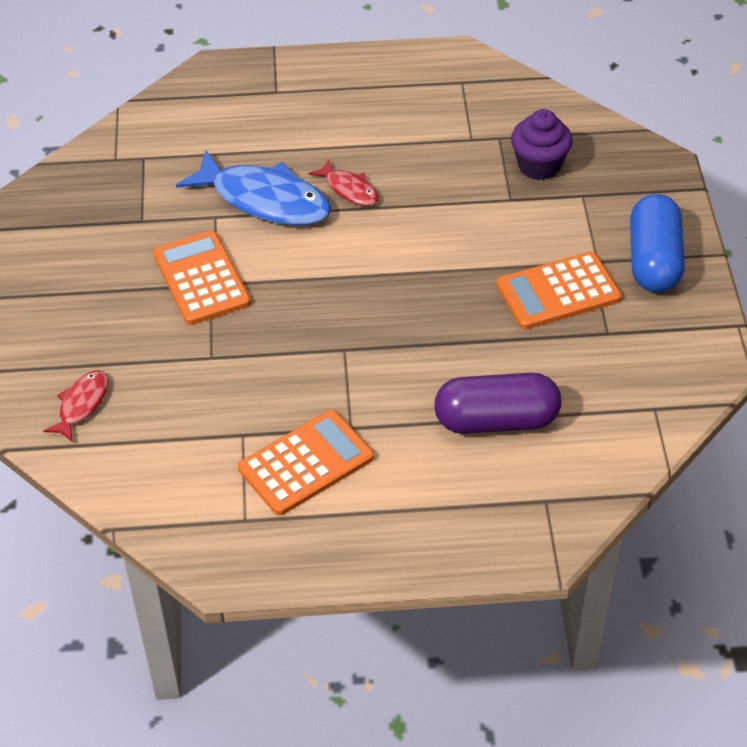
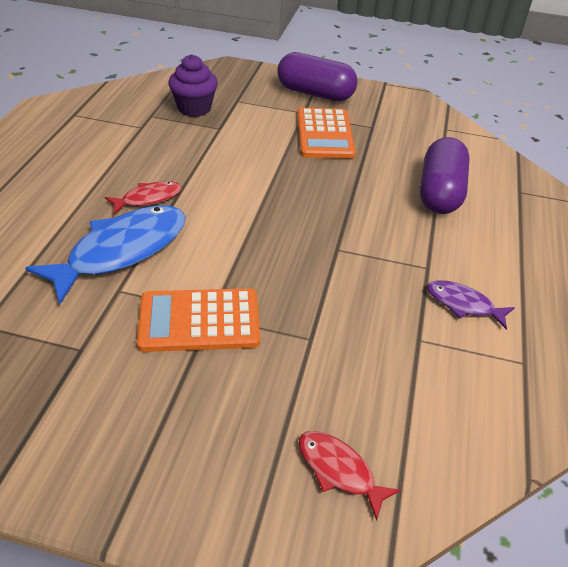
camera: 75 degrees left, 5 degrees down
(306, 463) = (463, 304): orange calculator -> purple fish
(653, 260) = (315, 93): blue capsule -> purple capsule

